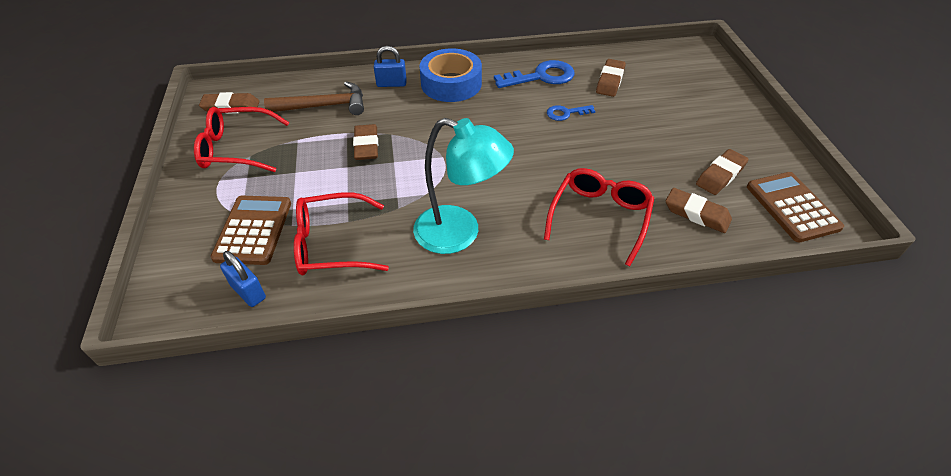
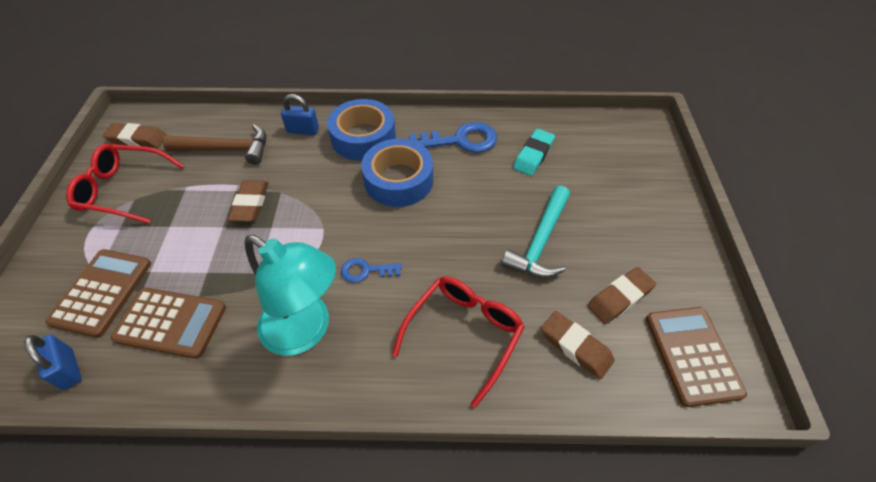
camera: 10 degrees right, 5 degrees up
(331, 244) = (171, 323): red glasses -> brown calculator
(497, 113) = (398, 180): none -> blue tape
(566, 113) = (471, 190): blue key -> blue key (365, 271)
(610, 81) = (533, 155): brown eraser -> turquoise eraser
(639, 144) = (540, 242): none -> turquoise hammer

